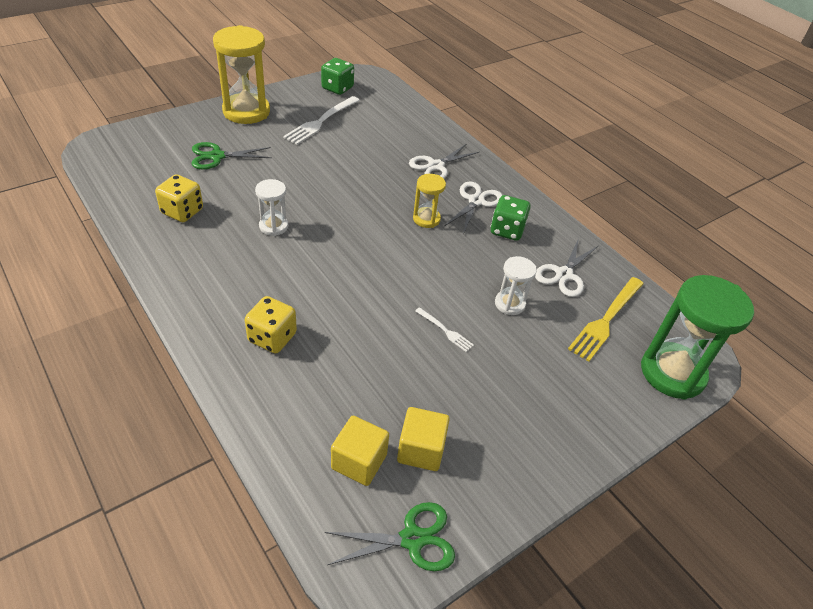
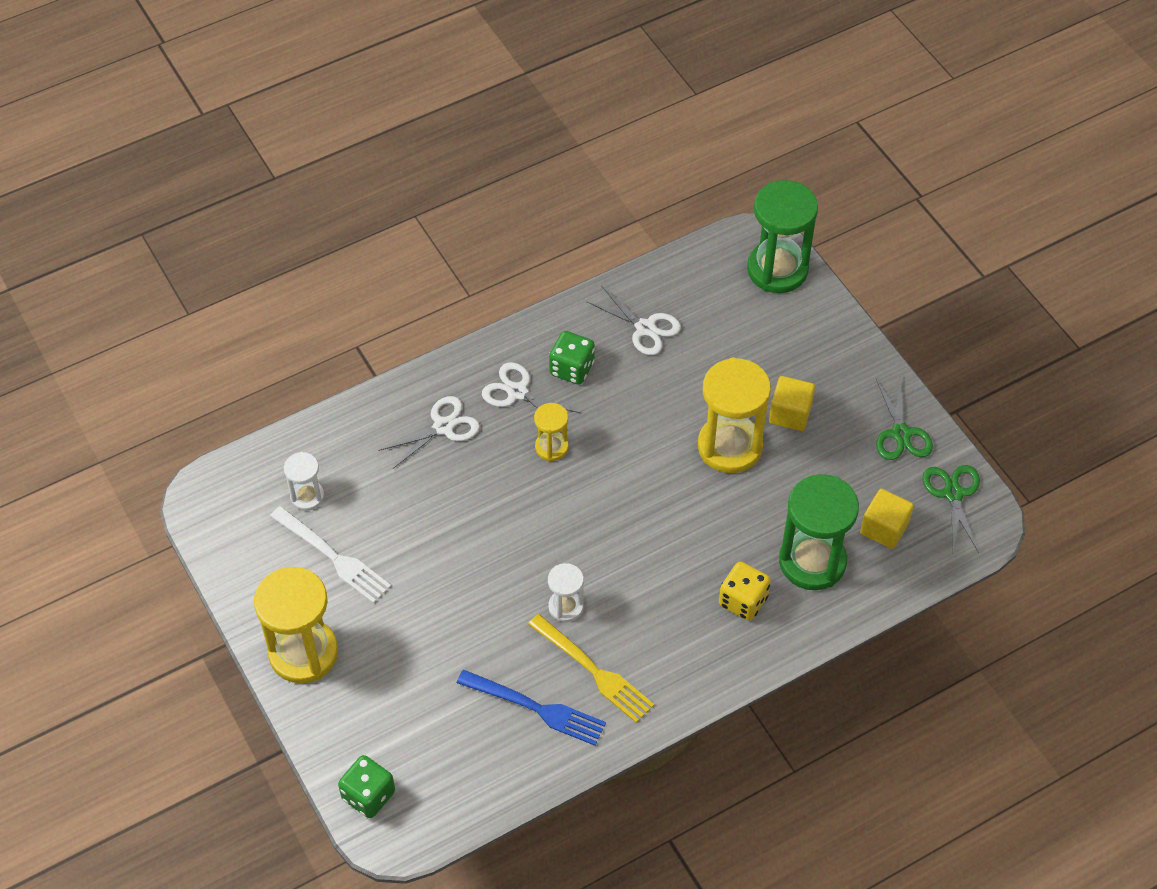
camera: 80 degrees left, 10 degrees up
(182, 211) = (537, 708): yellow dice -> blue fork
(216, 156) = (418, 681): green scissors -> green scissors (900, 434)
(316, 393) = (812, 561): none -> green hourglass
(337, 88) = (240, 535): green dice -> green dice (368, 795)
(421, 450) = (870, 480): yellow cube -> yellow cube (790, 414)
(435, 166) = (443, 427): white scissors -> white scissors turned 90 degrees counterclockwise
(446, 331) = (729, 446): white fork -> yellow hourglass
(509, 304) = (690, 385): white hourglass -> white hourglass (307, 496)
(606, 321) = (712, 306): yellow fork -> yellow fork (595, 671)

